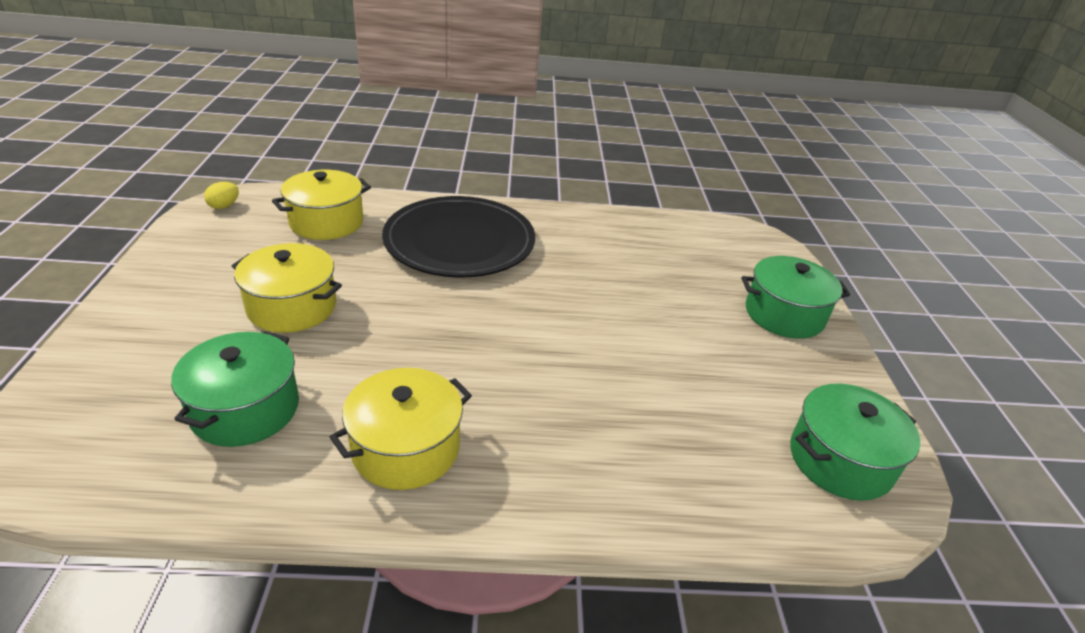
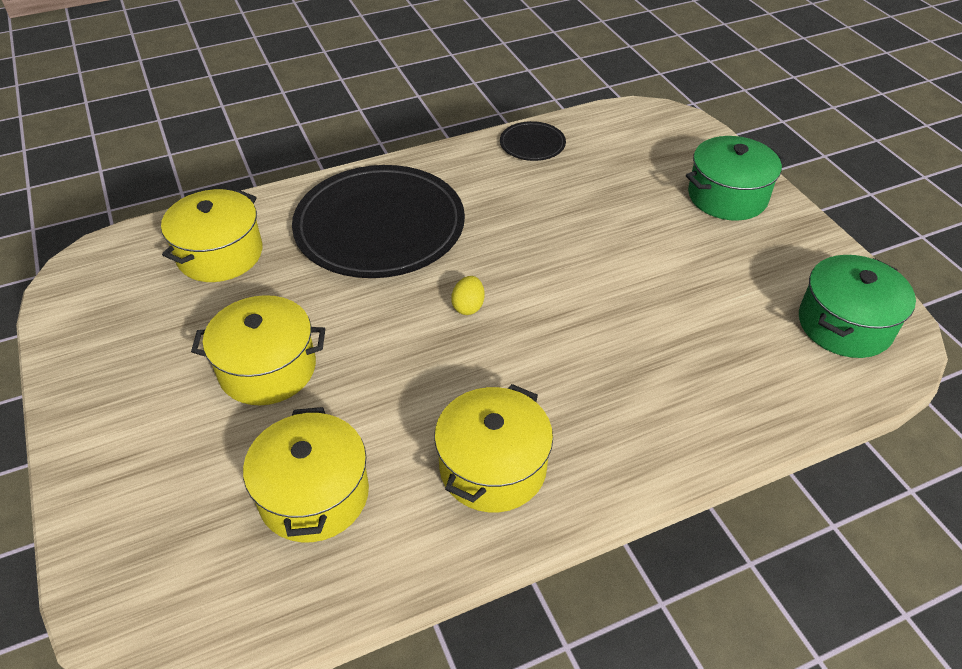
camera: 20 degrees left, 10 degrees up
(224, 206) = (85, 276): yellow egg -> yellow egg (468, 306)
(245, 409) = (314, 494): green pot -> yellow pot
(629, 225) = (532, 144): none -> black plate

